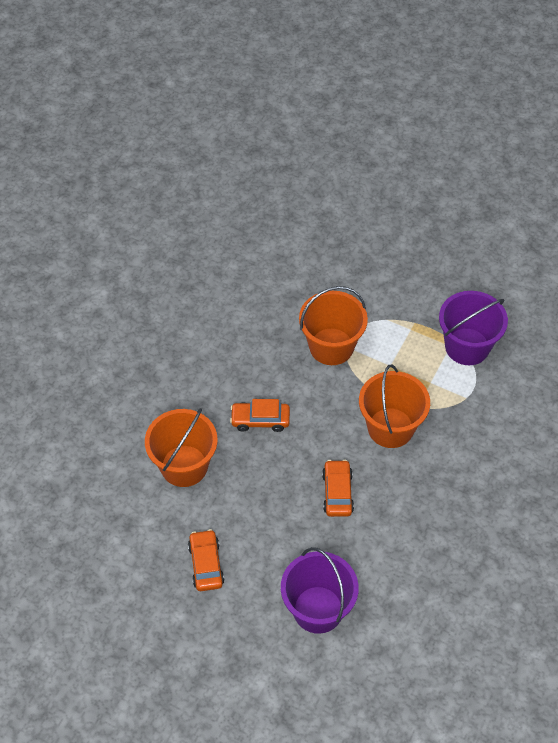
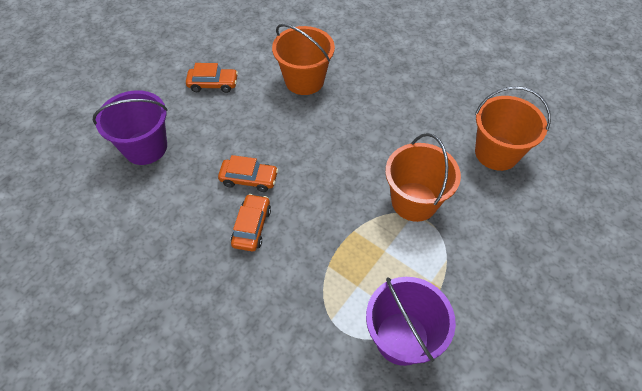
camera: 100 degrees right, 0 degrees up
(260, 420) = (338, 134): orange car -> orange car (252, 227)
(390, 428) = (308, 236): orange bucket -> orange bucket (496, 153)

